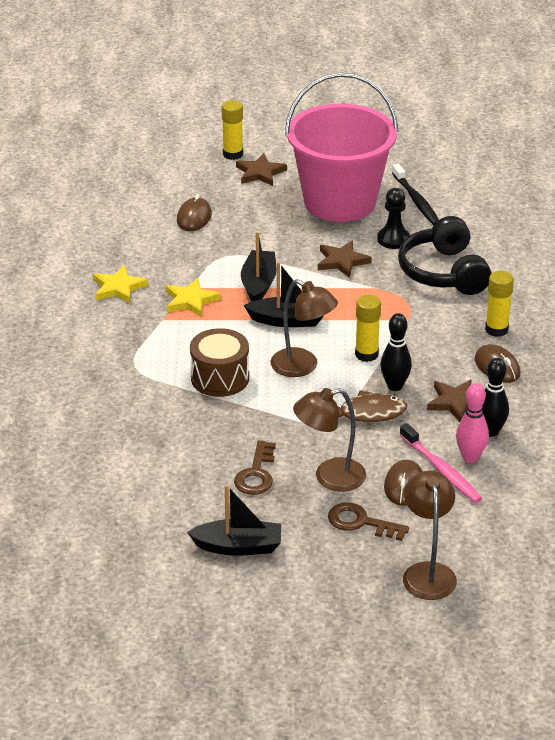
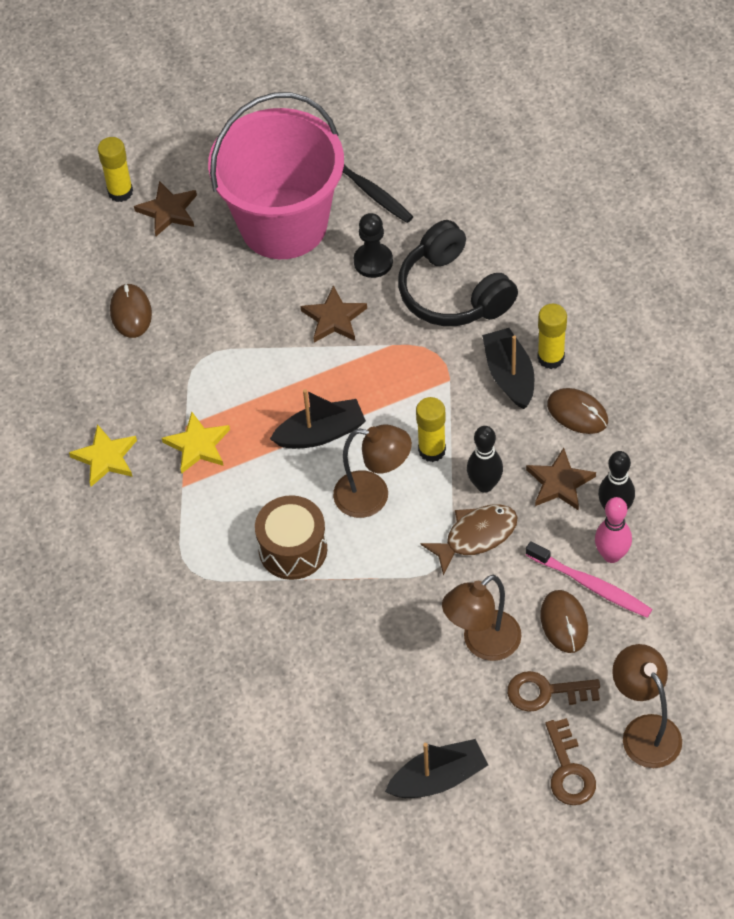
camera: 20 degrees left, 20 degrees up
(256, 474) = (404, 671): brown key -> brown key (569, 770)
(259, 284) = (260, 389): black boat -> black boat (509, 375)

